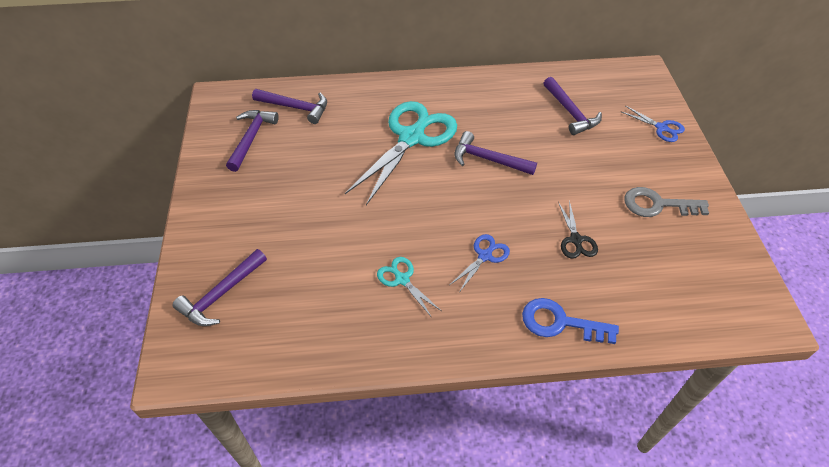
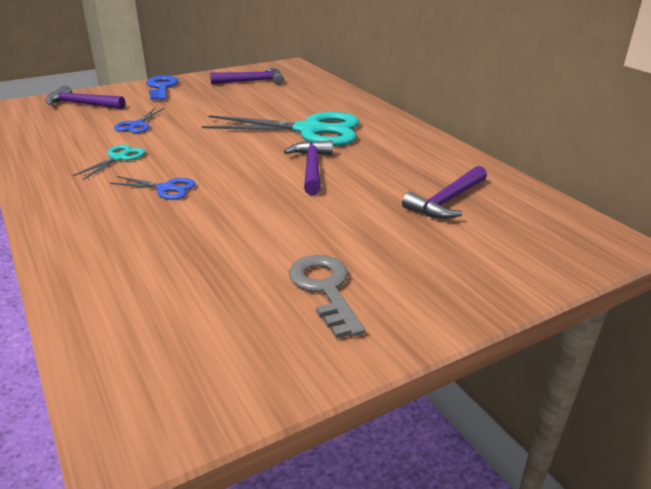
camera: 65 degrees right, 20 degrees down
(295, 108) = (303, 86): purple hammer -> none
(560, 323) = (82, 244): blue key -> blue key (161, 87)
(576, 240) = (217, 236): black scissors -> none
(661, 128) = (499, 274): blue scissors -> blue scissors (137, 125)

